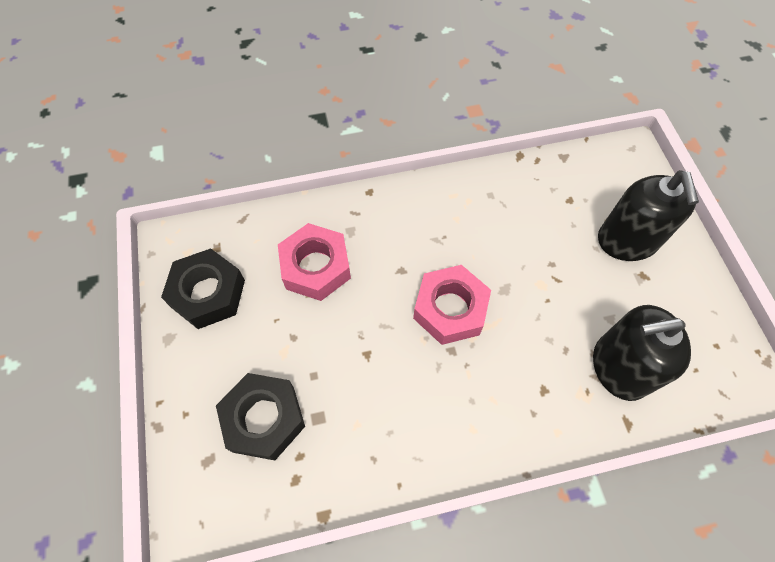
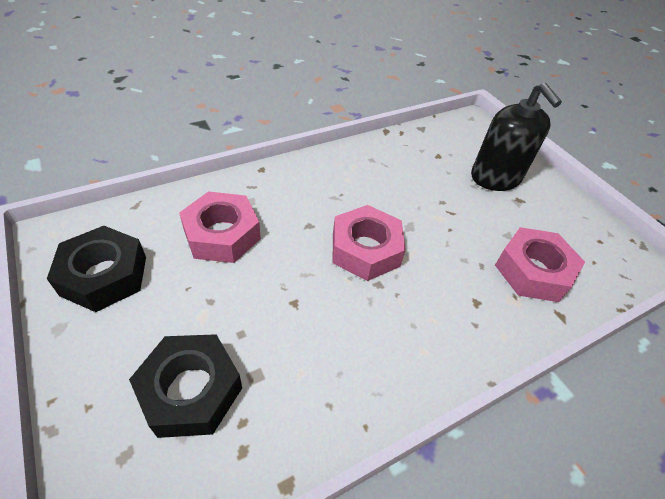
camera: 20 degrees left, 15 degrees down
(619, 367) = (533, 271): black soap dispenser -> pink nut

